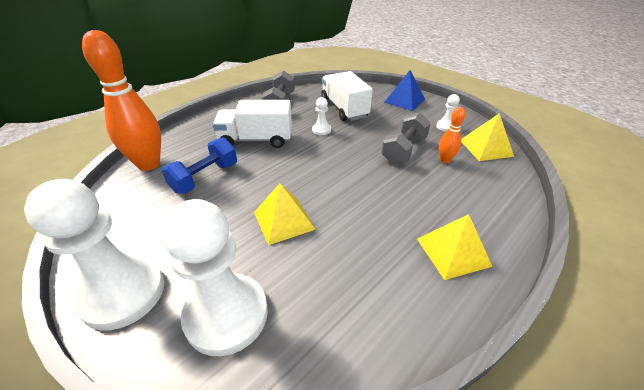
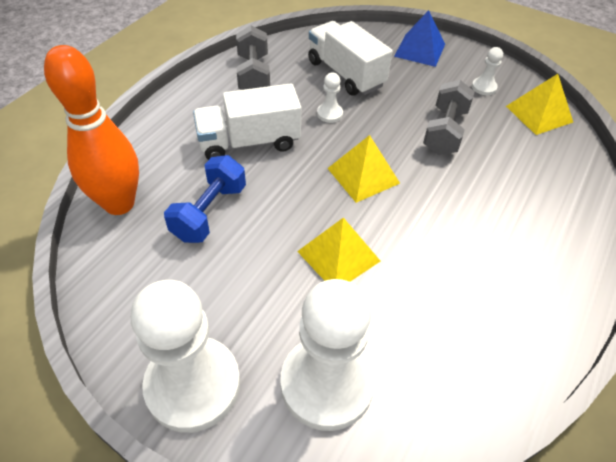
camera: 15 degrees left, 10 degrees up
(445, 160) = (497, 139): orange bowling pin -> none
(453, 252) = (539, 261): yellow pyramid -> yellow pyramid (363, 175)

